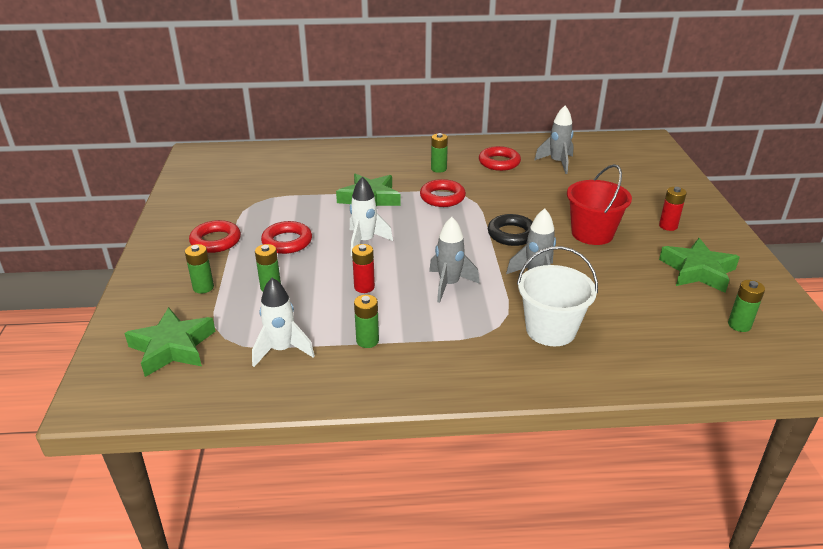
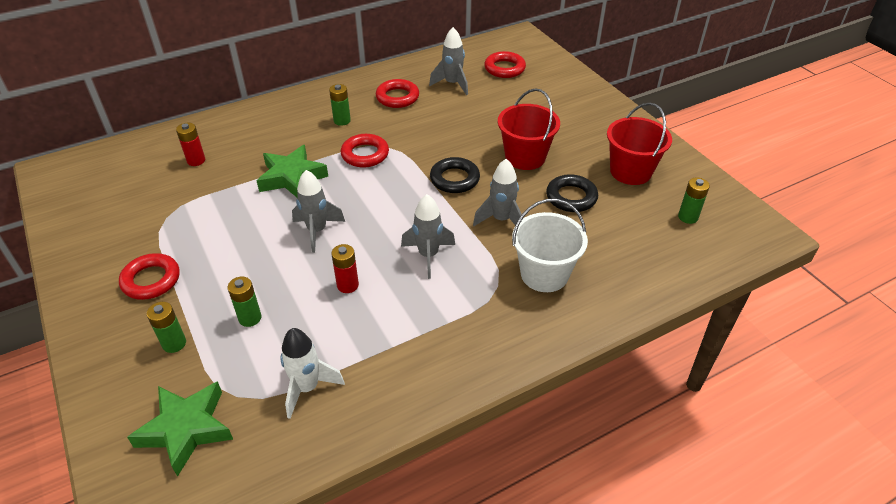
camera: 25 degrees left, 10 degrees up
(287, 242) = (234, 256): red ring -> red ring (504, 68)
(365, 242) = (317, 231): white rocket -> grey rocket
(367, 341) = (386, 346): green battery -> none
(619, 276) = (571, 197): none -> black ring
(668, 226) = (584, 130): red battery -> red battery (196, 160)
(697, 271) = (630, 171): green star -> red bucket

